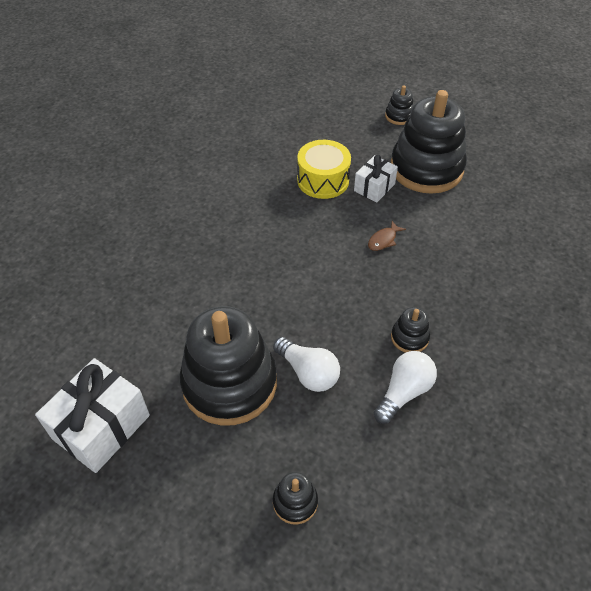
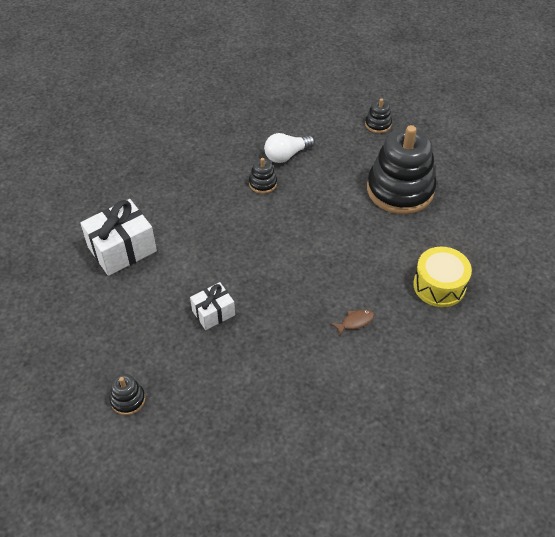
camera: 160 degrees left, 0 degrees up
(101, 427) = (491, 187): white gift -> white gift (122, 249)
(308, 372) = (344, 182): white light bulb -> none
(323, 180) = (258, 336): yellow drum -> yellow drum (439, 285)
(383, 240) = (237, 258): brown fish -> brown fish (355, 322)
(426, 169) = (150, 319): black stacking toy -> none

